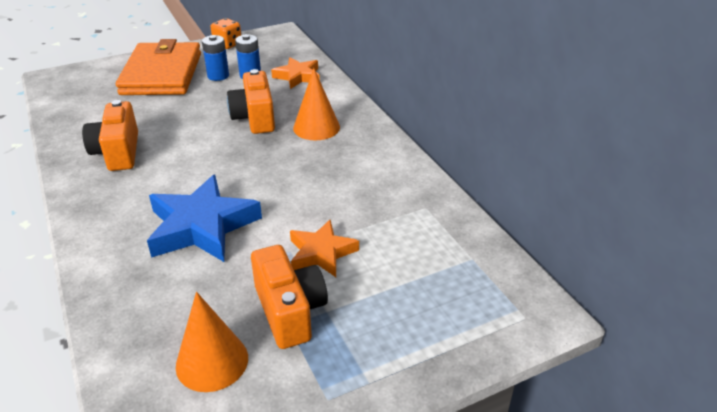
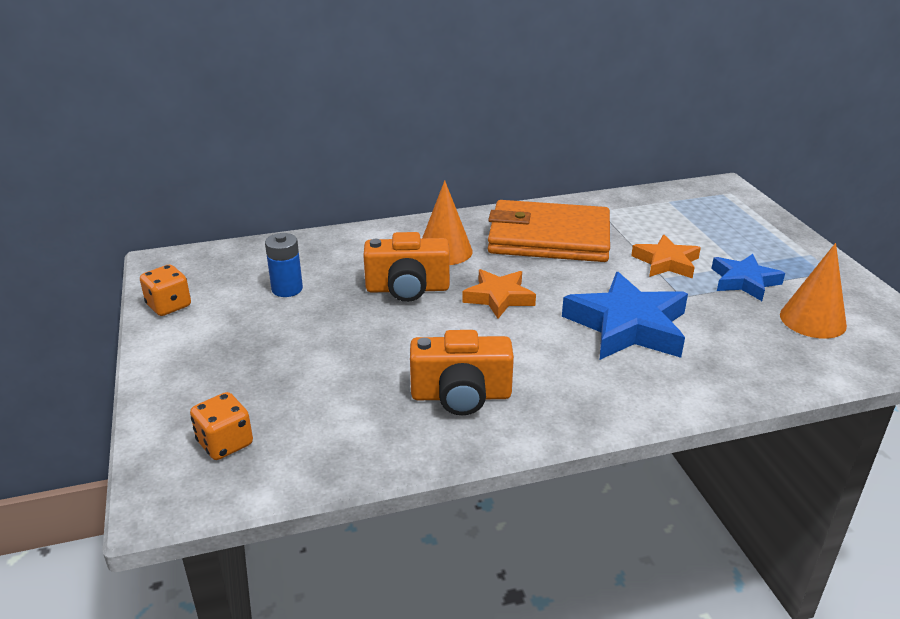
camera: 80 degrees left, 5 degrees down
(90, 84) = (225, 443): none -> orange dice
(162, 74) = (233, 366): orange wallet -> orange wallet (548, 238)
(218, 76) = (273, 315): blue battery -> none
(290, 311) = (744, 281): orange camera -> blue star
(298, 76) = (312, 255): orange star -> orange star (499, 297)

